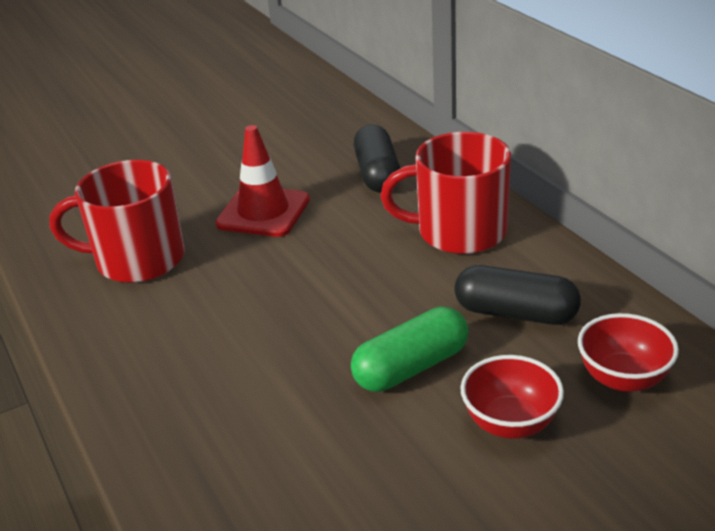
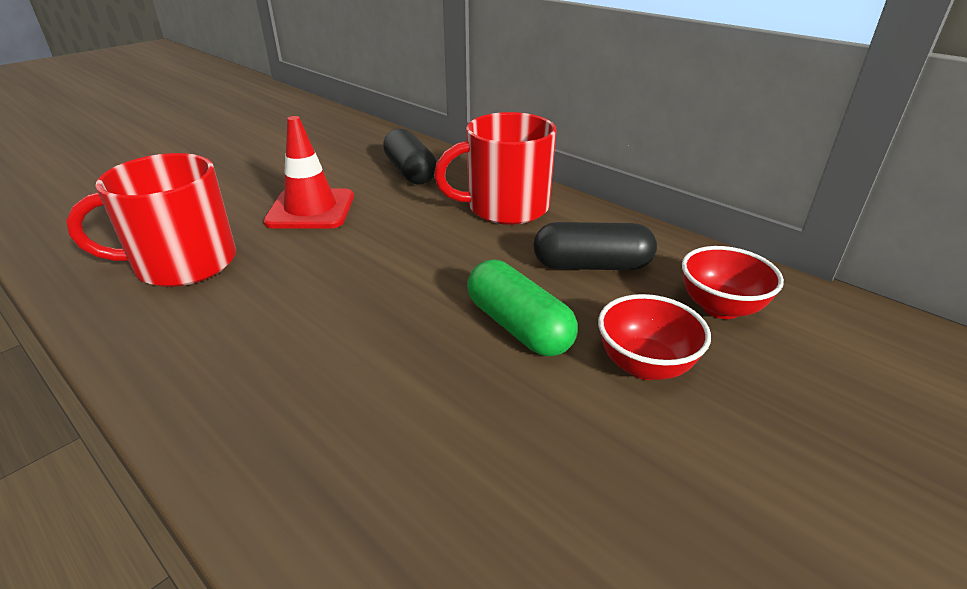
camera: 20 degrees left, 0 degrees up
(411, 367) = (518, 326): green capsule -> green capsule turned 75 degrees counterclockwise

